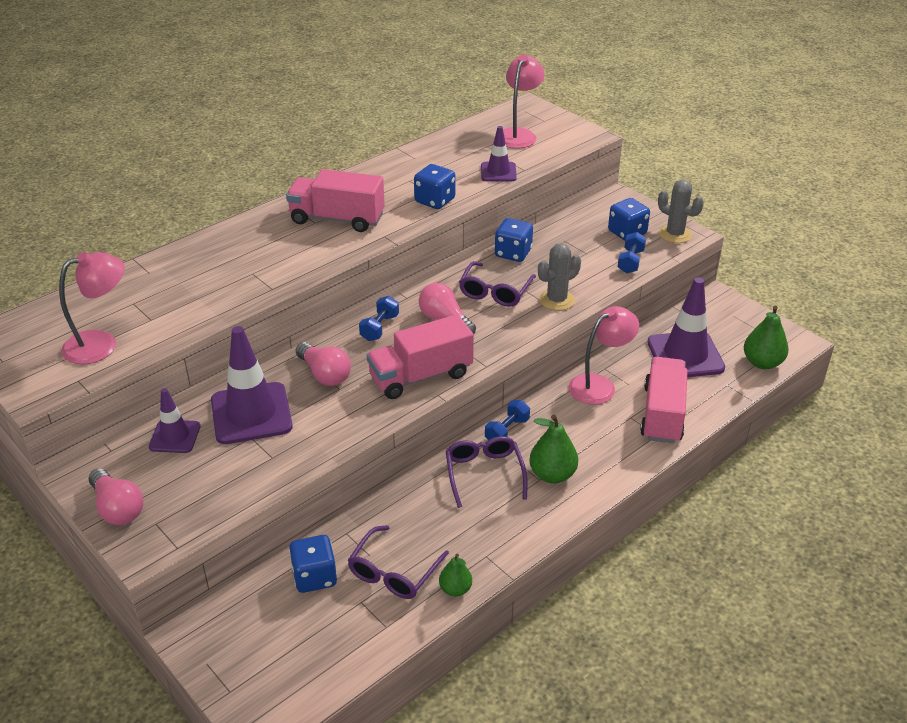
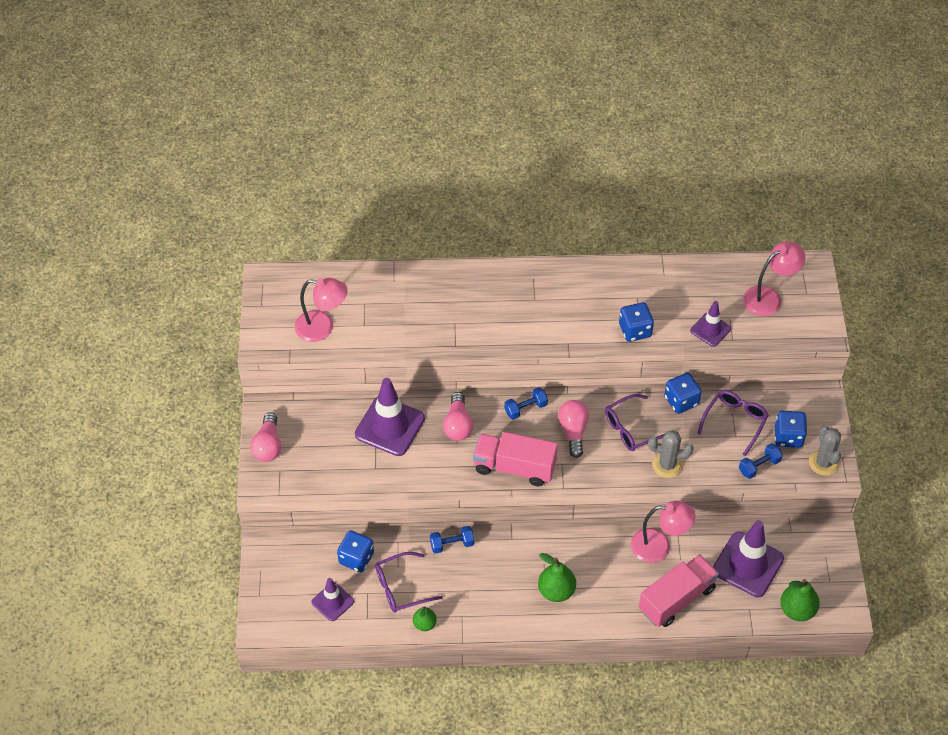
camera: 40 degrees right, 15 degrees up
(175, 436) = (334, 414): purple traffic cone -> purple traffic cone (332, 602)
(337, 219) = (552, 306): pink truck -> none
(484, 474) = (515, 559): purple glasses -> purple glasses (735, 422)
(507, 431) = (560, 538): blue dumbbell -> blue dumbbell (452, 544)

